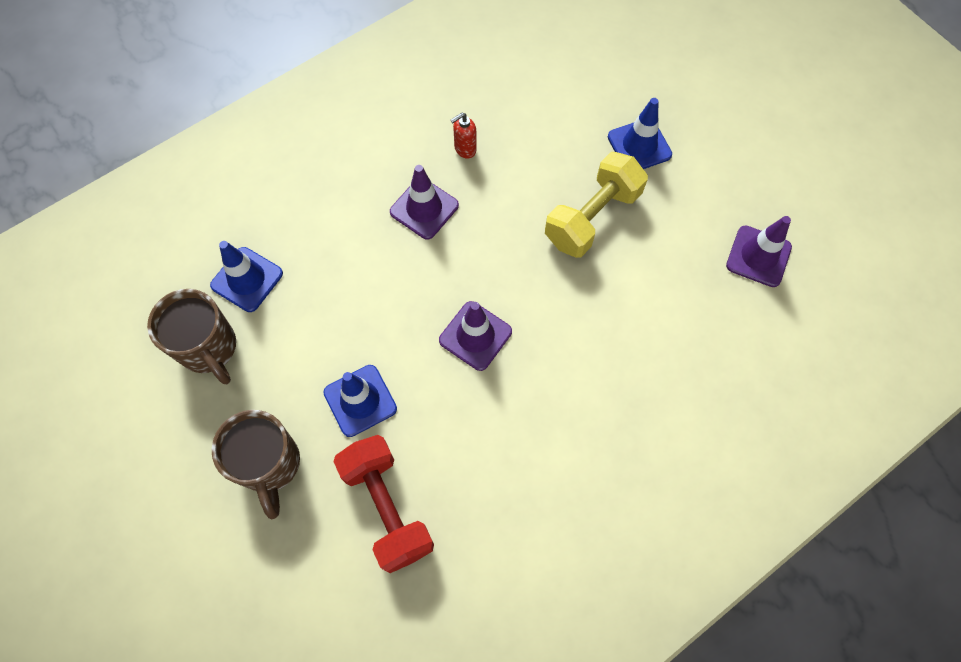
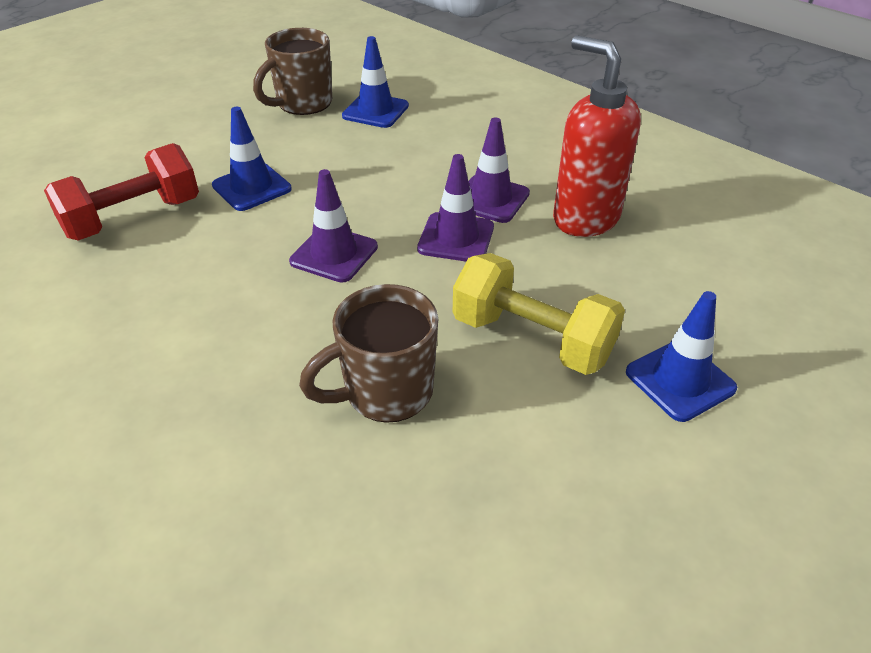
camera: 80 degrees right, 25 degrees down
(270, 465) = (187, 148): brown mug -> brown mug (385, 392)
(465, 149) = (585, 218): red soap dispenser -> red soap dispenser, size x2.36
(758, 256) = (533, 563): purple traffic cone -> purple traffic cone (456, 238)

